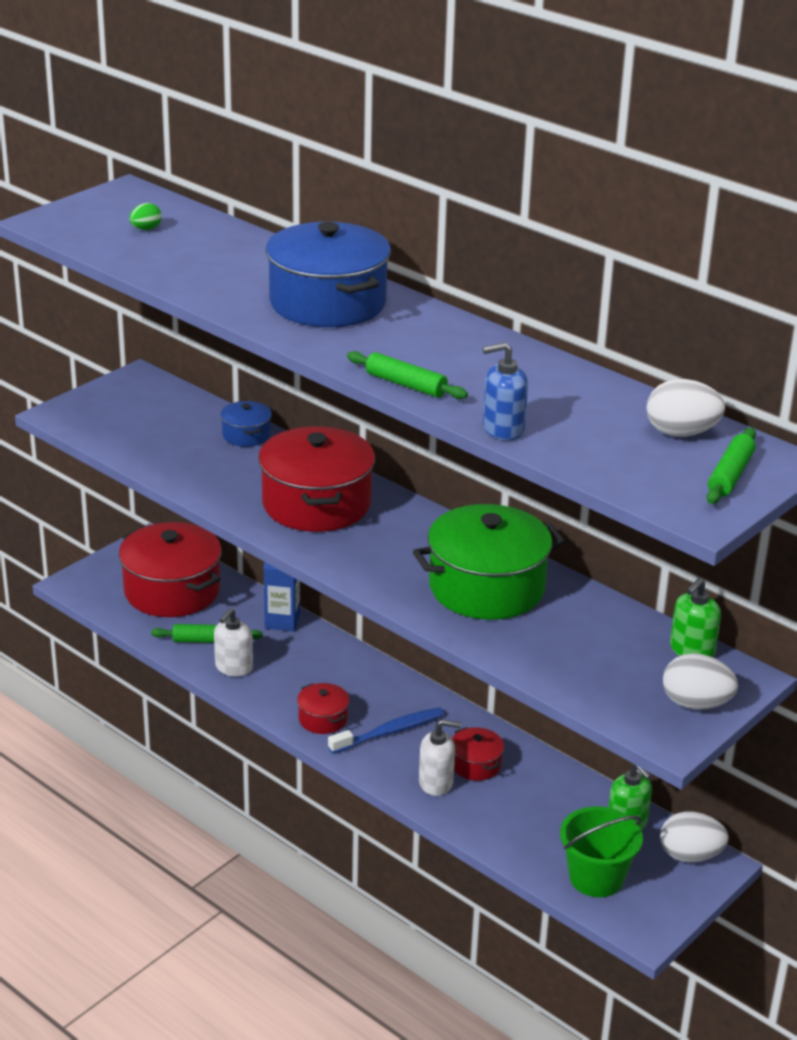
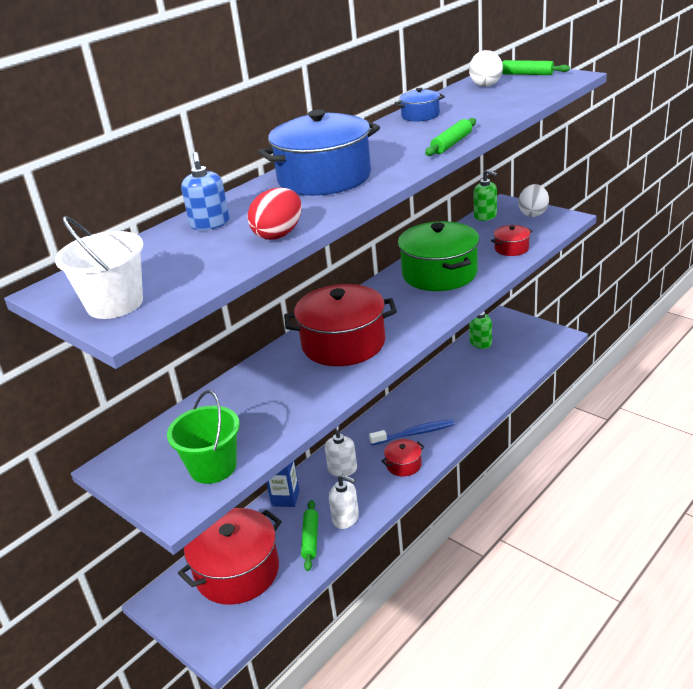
camera: 85 degrees left, 0 degrees up
(82, 216) = (115, 304): none -> white bucket
(146, 229) = (160, 266): green egg -> none
(182, 279) = (279, 234): none -> red egg
(246, 435) = (235, 388): blue pot -> blue pot (420, 115)
(389, 732) = (414, 433): blue toothbrush -> blue toothbrush turned 105 degrees clockwise
(436, 783) = (461, 410): white soap dispenser -> white soap dispenser (342, 469)
(476, 764) = (440, 396): red pot -> red pot (511, 248)
(502, 429) = (501, 117): blue soap dispenser -> blue soap dispenser (210, 224)
(596, 877) = (527, 351): green bucket -> green bucket (213, 467)
(690, 855) = (500, 324): white egg -> none

